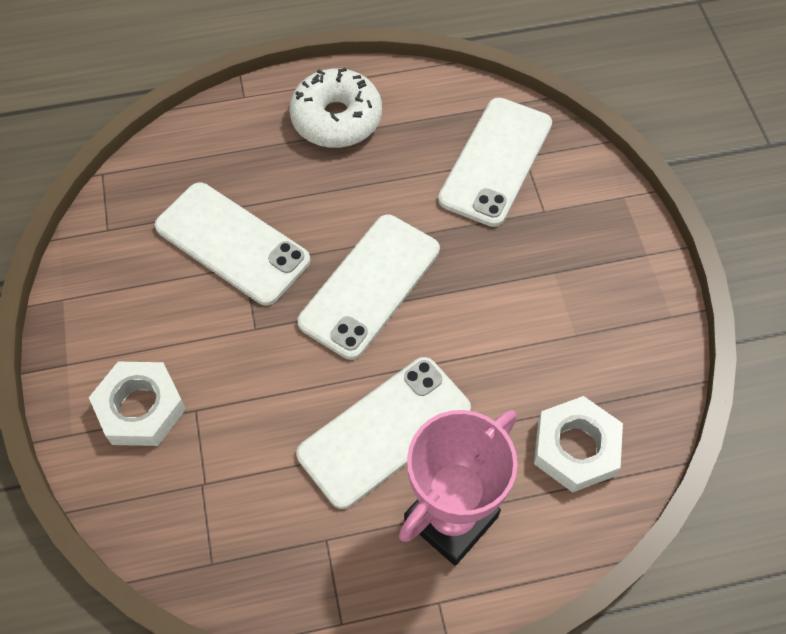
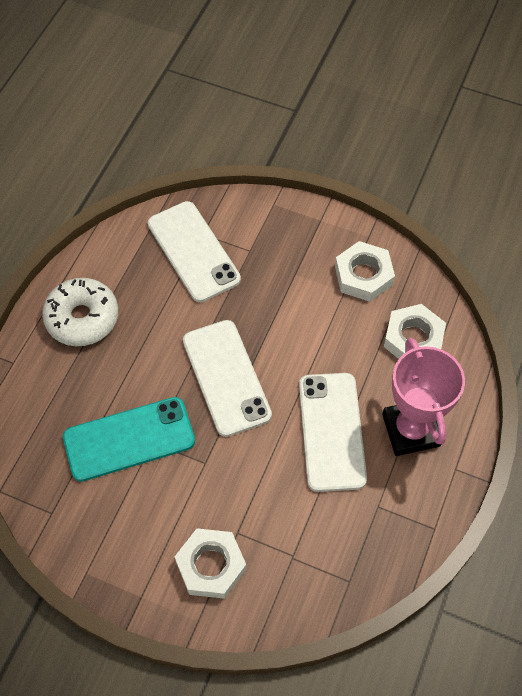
camera: 55 degrees left, 0 degrees up
(232, 243) = (129, 439): white phone -> turquoise phone
(614, 342) = (363, 275): none -> white nut

